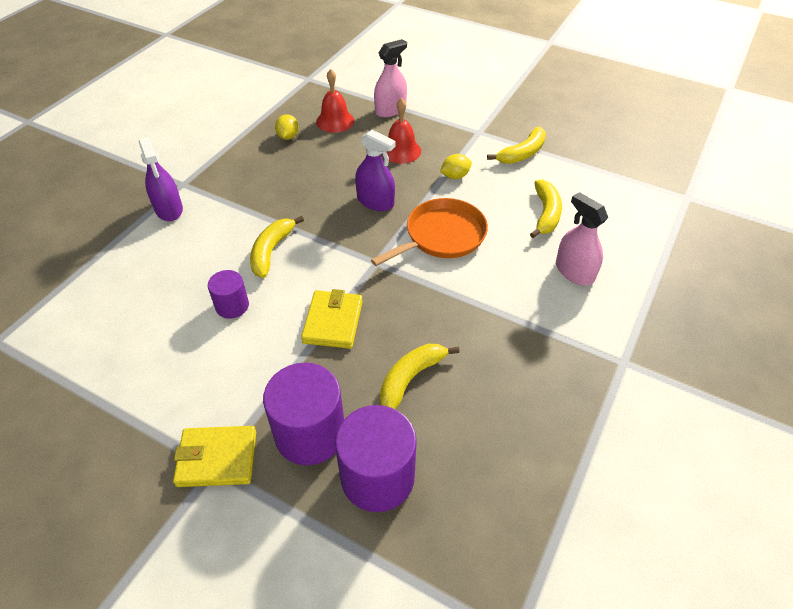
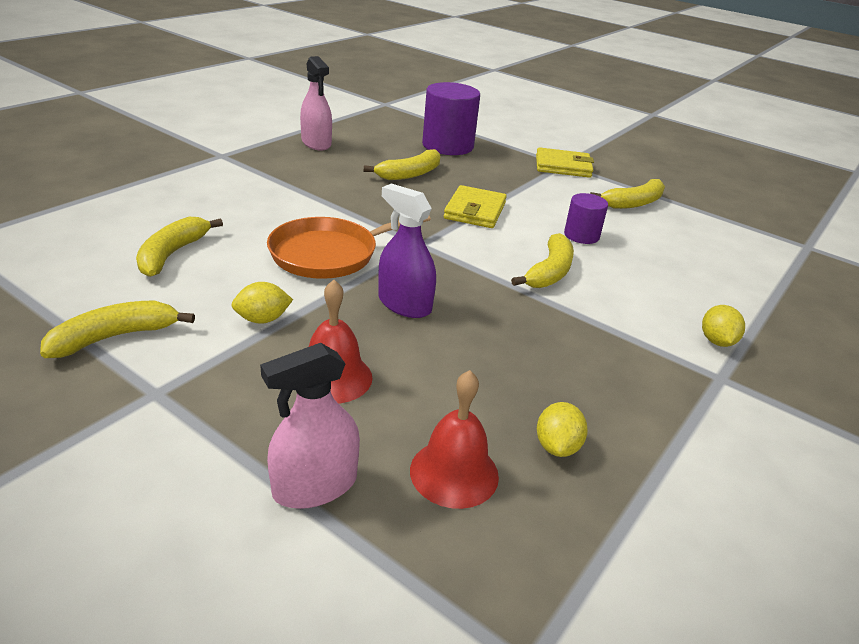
camera: 175 degrees left, 15 degrees down
(153, 382) = (633, 203): none -> yellow banana
(169, 209) = (716, 341): purple spray bottle -> yellow lemon
(310, 433) = (495, 165): purple cylinder -> none
(574, 272) = (199, 204): pink spray bottle -> pink spray bottle (316, 143)

